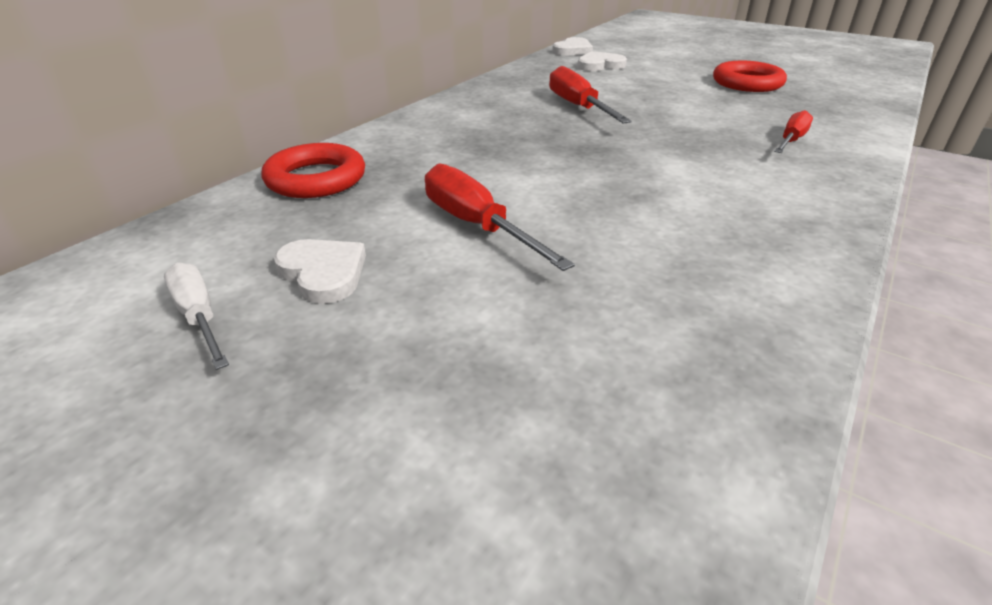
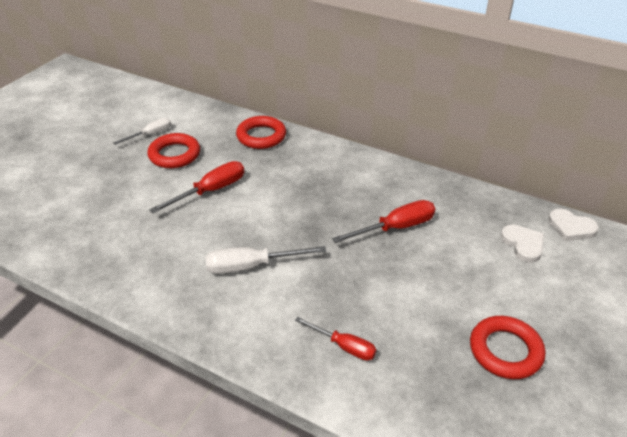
camera: 85 degrees right, 5 degrees up
(323, 273) = (174, 154): white heart -> red ring
(676, 189) = (251, 266): none -> white screwdriver

